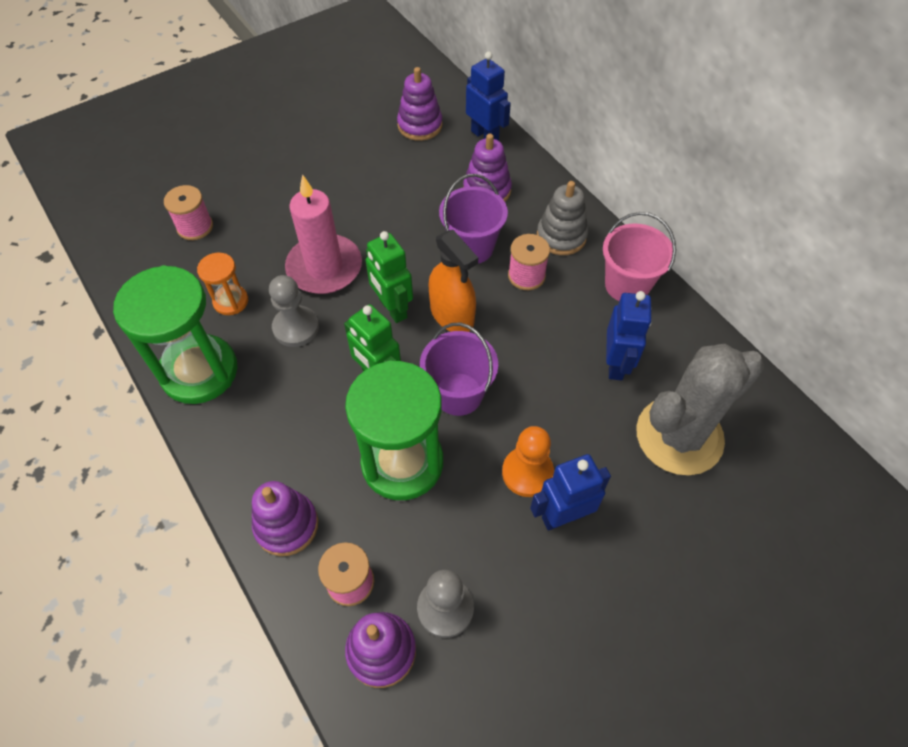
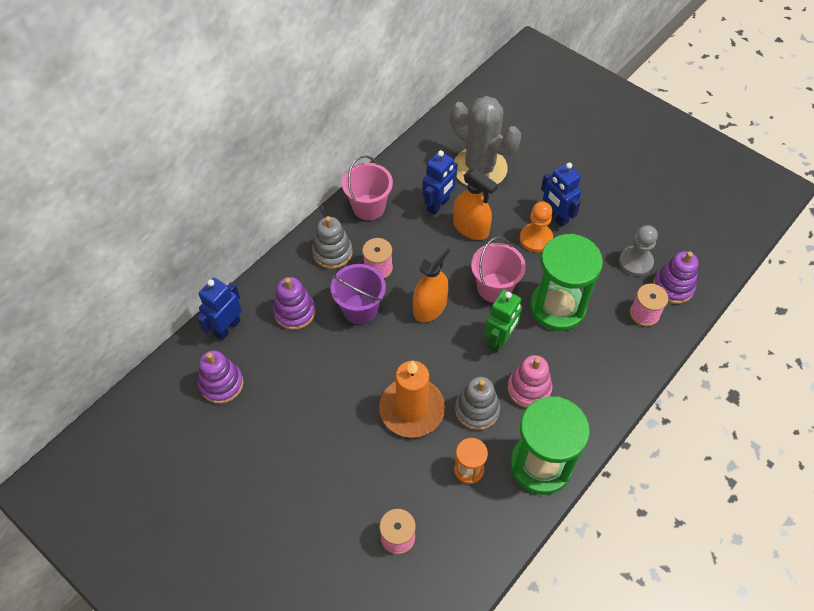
camera: 105 degrees left, 0 degrees up
(286, 525) = (627, 360): purple stacking toy -> none
(296, 328) = (477, 410): grey pawn -> grey stacking toy
(298, 389) = (529, 389): none -> pink stacking toy
(324, 267) = (412, 409): pink candle -> orange candle
(392, 308) = (437, 348): green robot -> none
(458, 394) = (494, 288): purple bucket -> pink bucket
(566, 393) = (471, 228): none -> orange spray bottle
(616, 364) = (438, 205): blue robot -> blue robot turned 135 degrees clockwise

